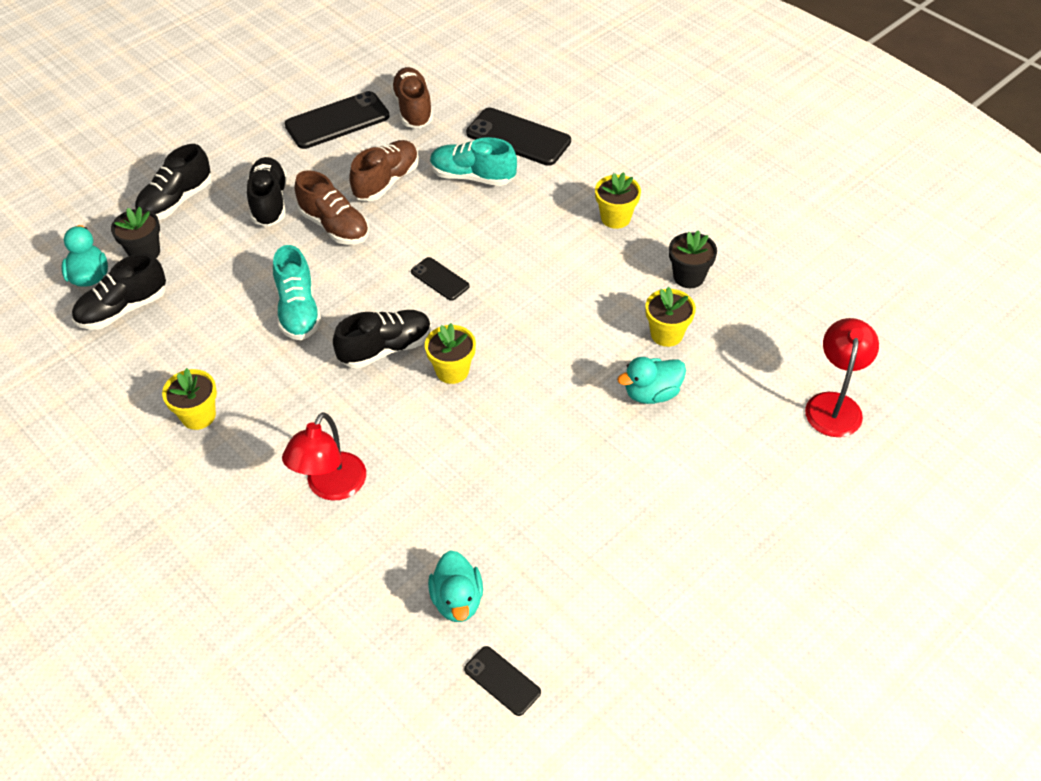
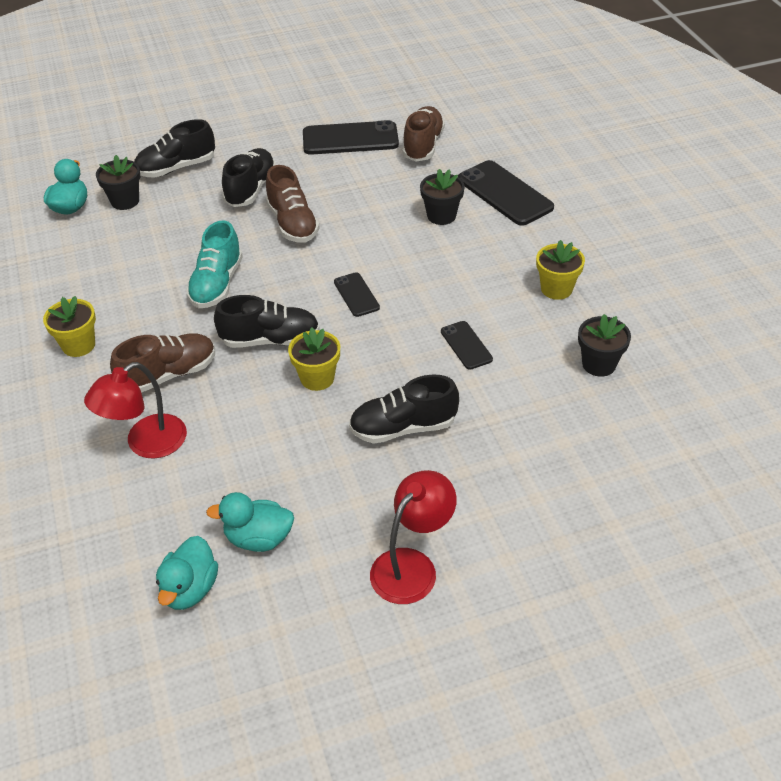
camera: 25 degrees right, 5 degrees down
(123, 309) = (78, 241): black shoe -> black shoe (403, 427)
(386, 181) = (361, 199): brown shoe -> brown shoe (169, 375)
(472, 176) = (441, 216): turquoise shoe -> black flower pot
(502, 681) = (182, 683): black phone -> black phone (466, 345)
(651, 393) = (495, 462): turquoise duck -> turquoise duck (258, 538)
(666, 334) = (544, 411): yellow flower pot -> none
(834, 404) = (685, 539): red lamp -> red lamp (412, 566)

